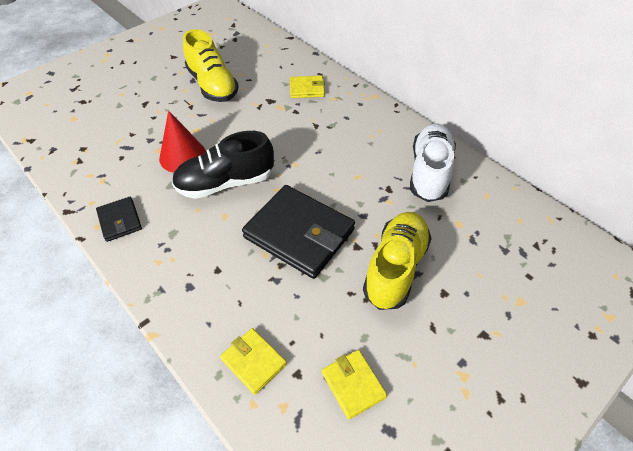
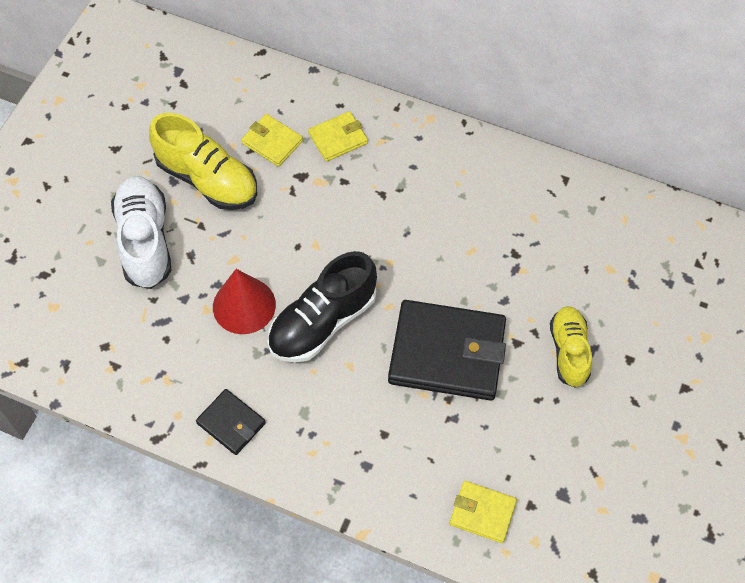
camera: 25 degrees left, 10 degrees up
(353, 384) = (588, 492): yellow wallet -> yellow wallet (272, 142)
(395, 268) = (569, 351): yellow shoe -> yellow shoe, size x0.66
(429, 172) = (550, 212): white shoe -> white shoe (145, 241)

